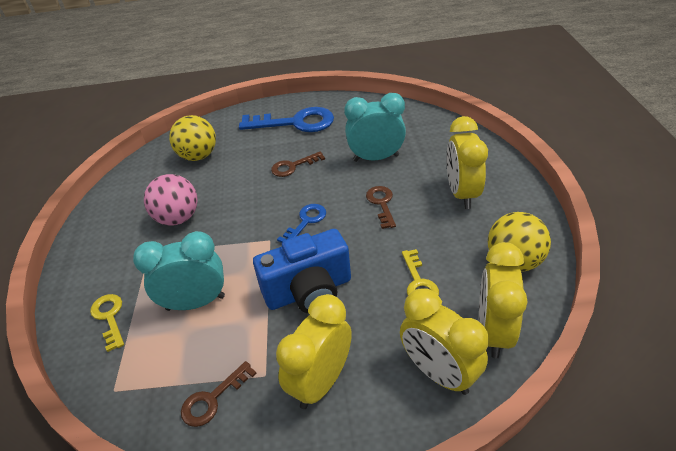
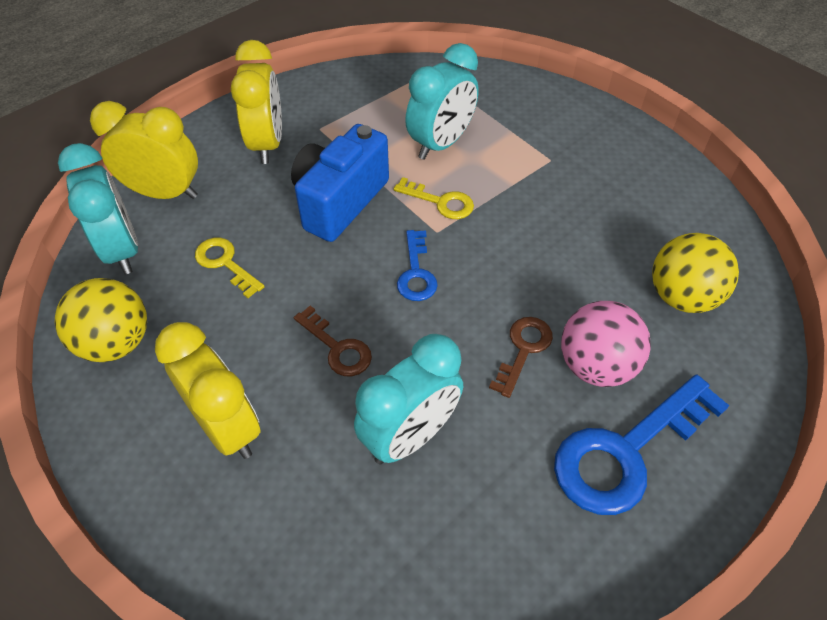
camera: 140 degrees right, 10 degrees up
(109, 317) = (503, 102): yellow key -> yellow key (441, 202)
(178, 218) = (573, 204): pink ball -> pink ball (595, 366)
(212, 399) = (346, 99): brown key -> none
(493, 331) = (122, 250): yellow clock -> turquoise clock

